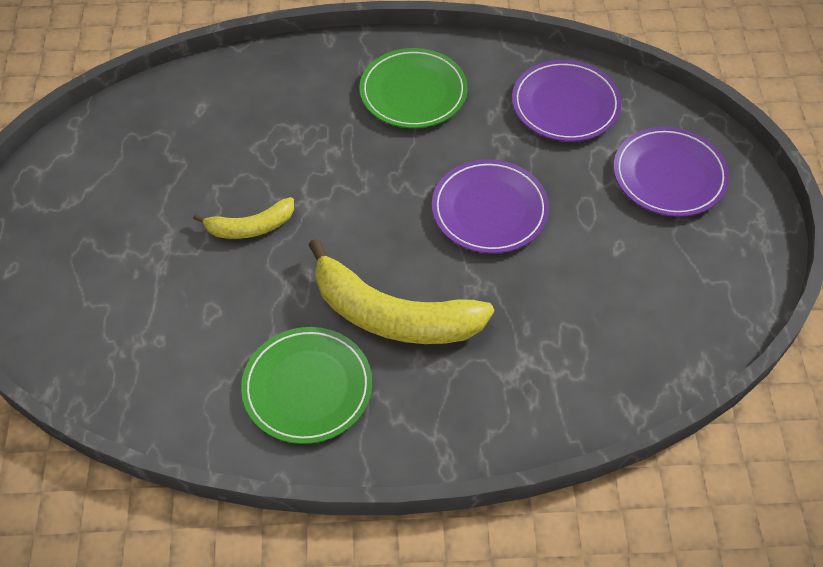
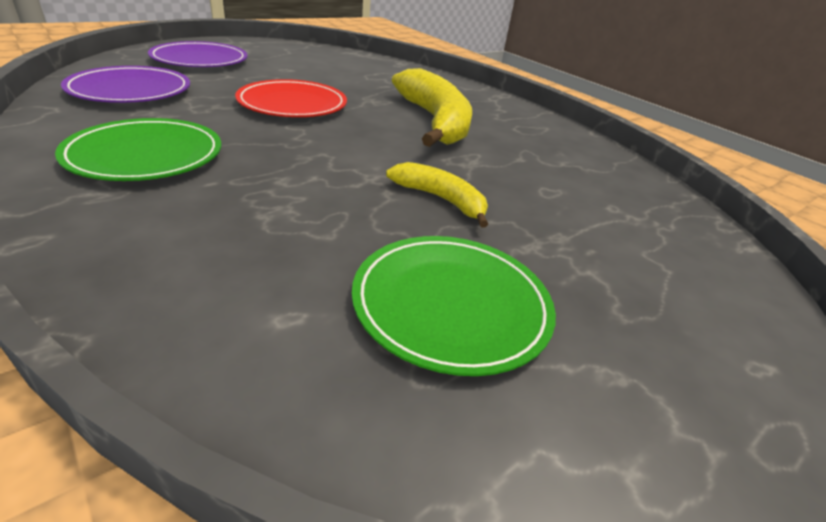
camera: 130 degrees left, 20 degrees down
(307, 387) = (532, 137): green plate -> green plate (451, 304)
(489, 210) = (292, 104): purple plate -> red plate

